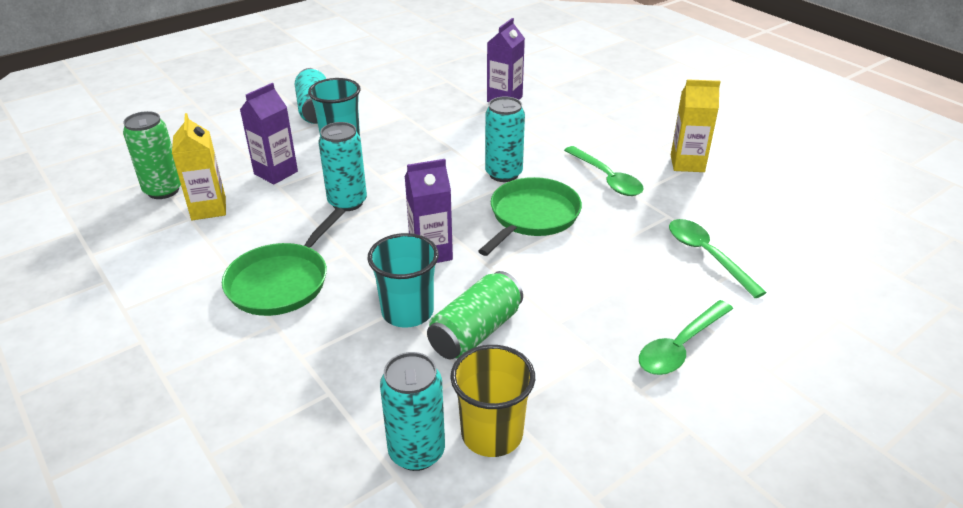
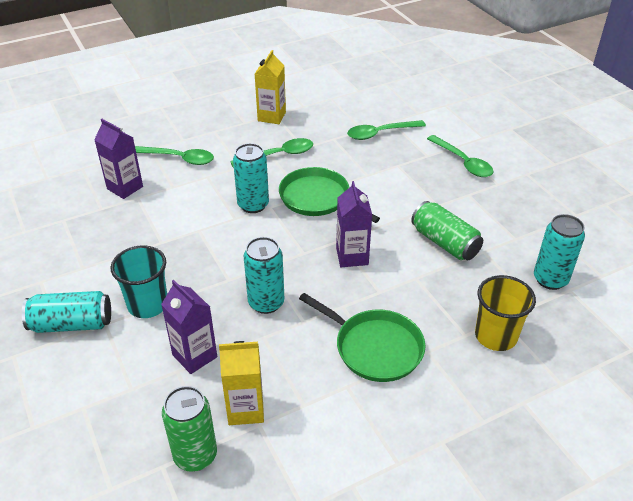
camera: 80 degrees left, 5 degrees up
(407, 312) = (420, 274): turquoise cup -> none
(492, 434) = (534, 246): yellow cup -> yellow cup (495, 336)
(567, 118) = (179, 158): none -> green spoon

